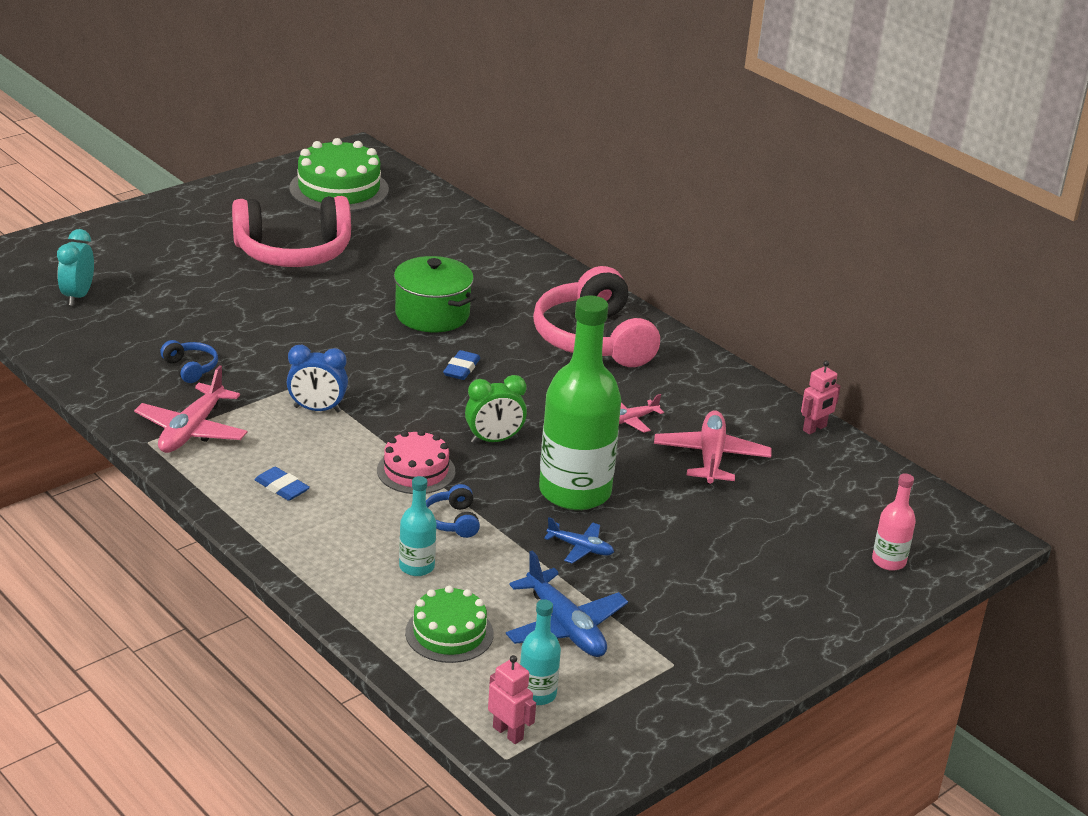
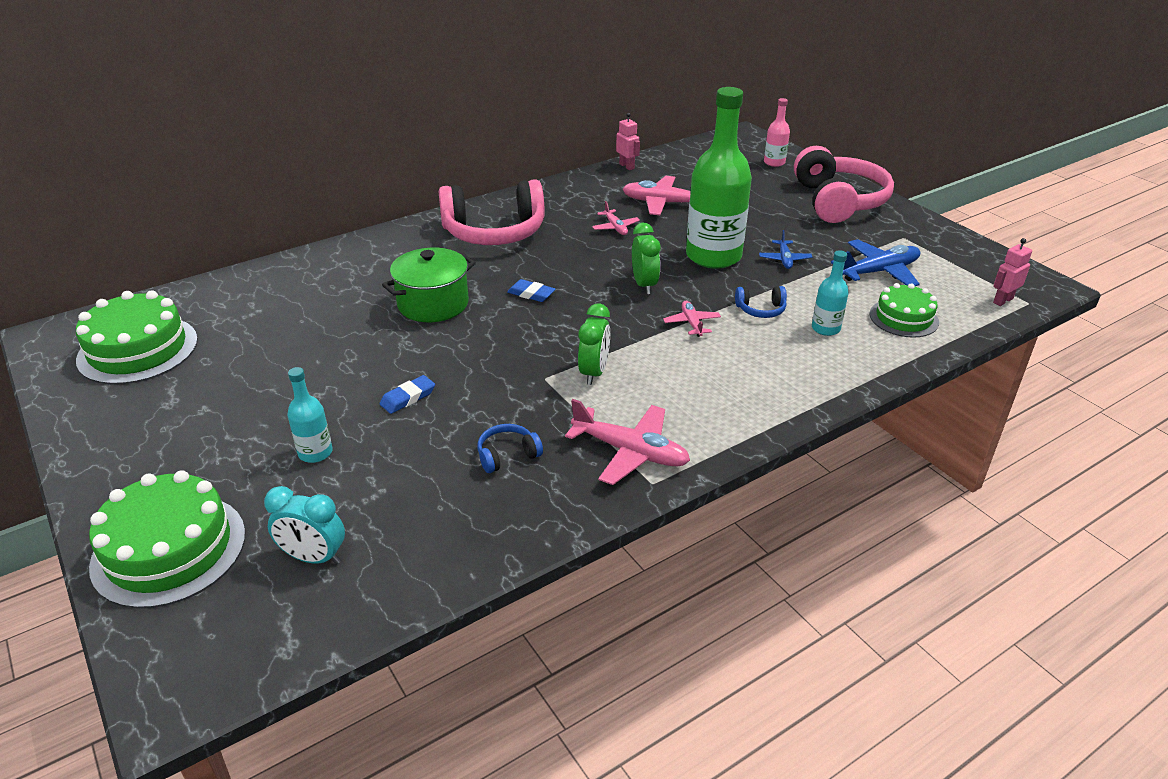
camera: 80 degrees left, 5 degrees up
(94, 243) = (169, 549): none -> green cake
(281, 487) = (725, 395): blue eraser -> blue eraser (408, 397)
(293, 253) = (274, 383): pink headphones -> pink headphones (838, 201)
(317, 409) = (594, 372): blue clock -> green clock
(416, 471) = (692, 323): pink cake -> pink plane
(537, 694) = (956, 287): turquoise bottle -> turquoise bottle (315, 453)
(580, 548) = (784, 259): blue plane -> blue plane turned 150 degrees clockwise

